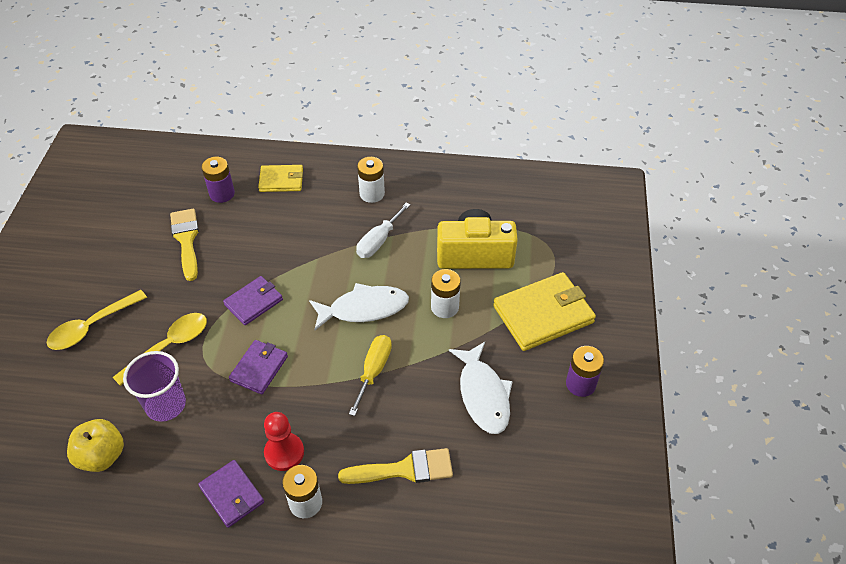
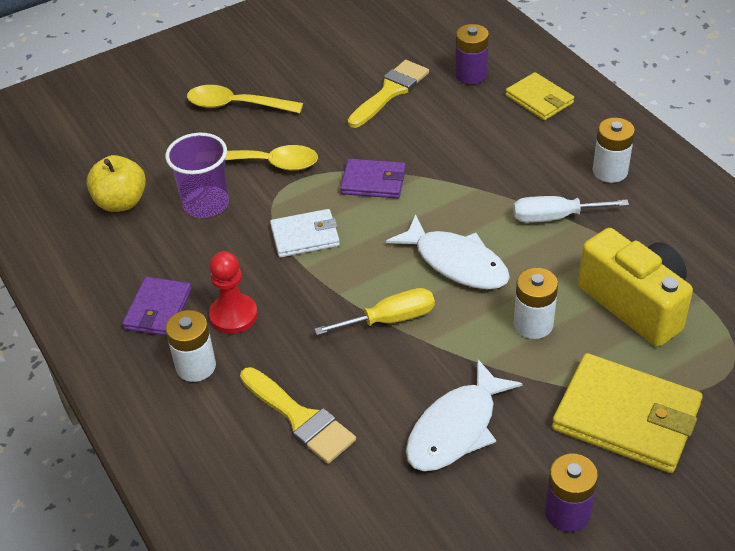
camera: 55 degrees right, 5 degrees down
(259, 368) = (305, 236): purple wallet -> white wallet

